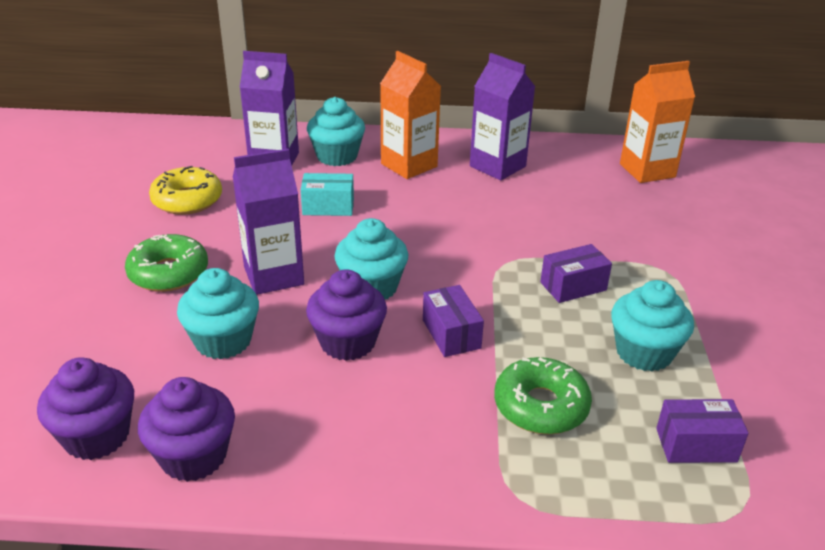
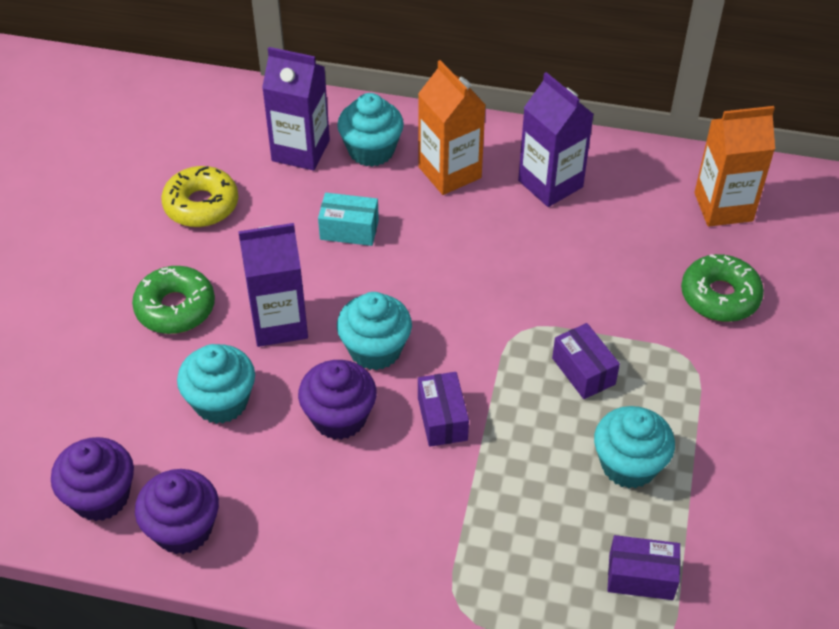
camera: 10 degrees right, 15 degrees up
(541, 406) = (507, 515): green donut -> green donut (720, 296)
(573, 286) = (583, 371): purple box -> purple box turned 75 degrees clockwise

